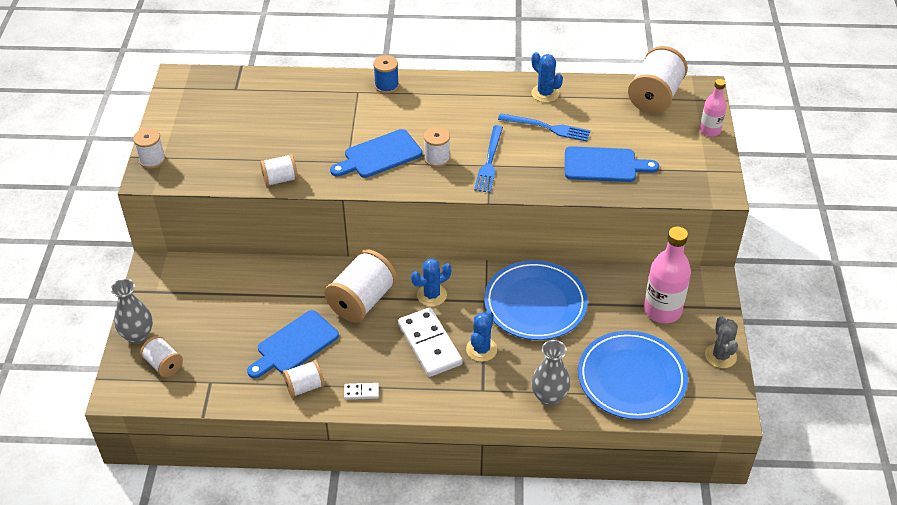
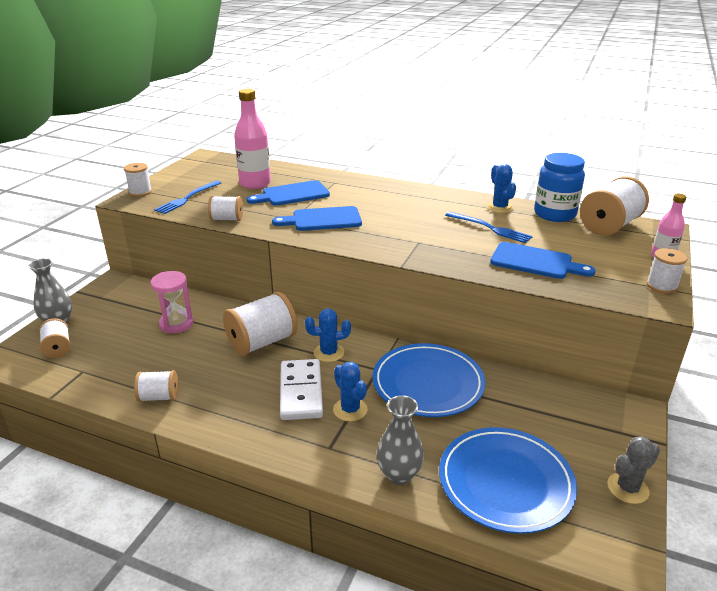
camera: 20 degrees right, 15 degrees down
(262, 302) = (176, 324): none -> pink hourglass
(294, 344) = (177, 361): blue cutting board -> blue cutting board (292, 194)
(361, 392) = (207, 416): white domino -> none
(386, 86) = (361, 183): blue spool -> none
(437, 158) = (372, 230): white spool -> white spool (661, 286)
(481, 349) = (350, 409): blue cactus -> blue cactus turned 75 degrees counterclockwise
(489, 161) = (420, 240): blue fork -> blue fork (187, 198)
(600, 91) = (554, 214): none -> blue jar
(662, 310) = (568, 423): pink bottle -> pink bottle (255, 184)
(720, 356) = (627, 488): grey cactus -> grey cactus turned 45 degrees clockwise

